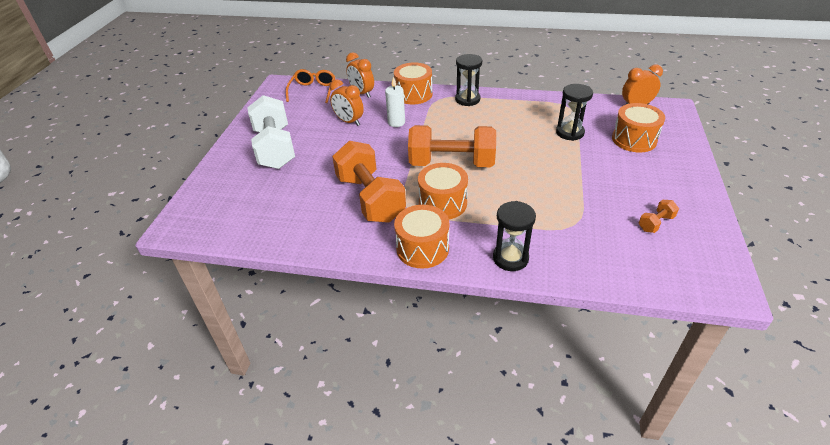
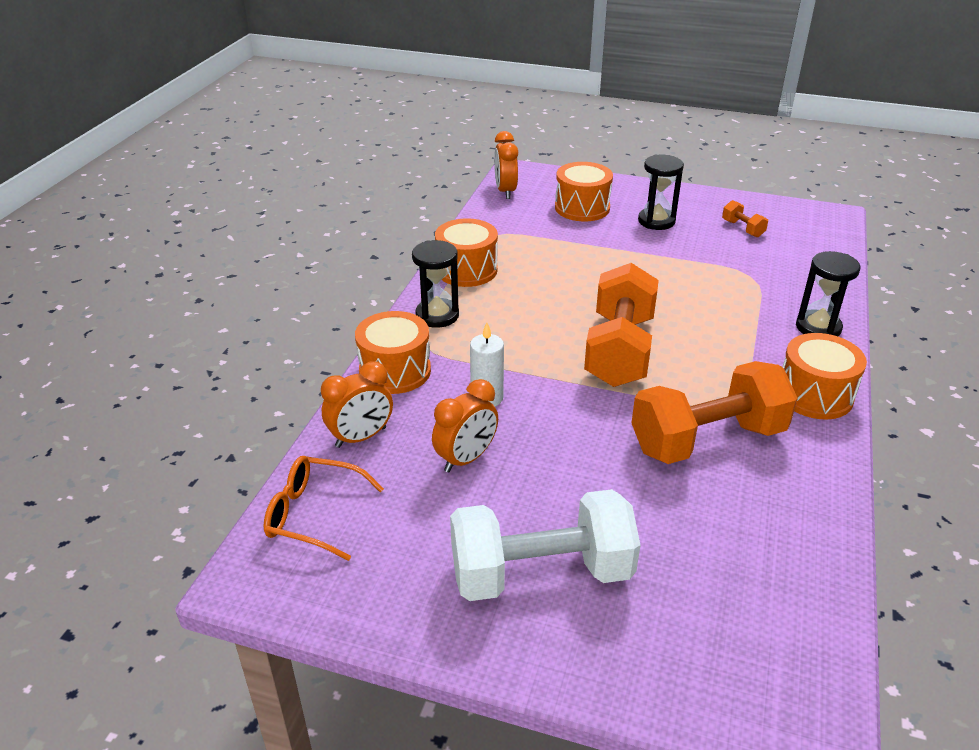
camera: 85 degrees left, 5 degrees down
(442, 203) = (716, 368): orange drum -> orange drum (466, 270)
(570, 132) = (557, 245): black hourglass -> black hourglass (656, 221)

